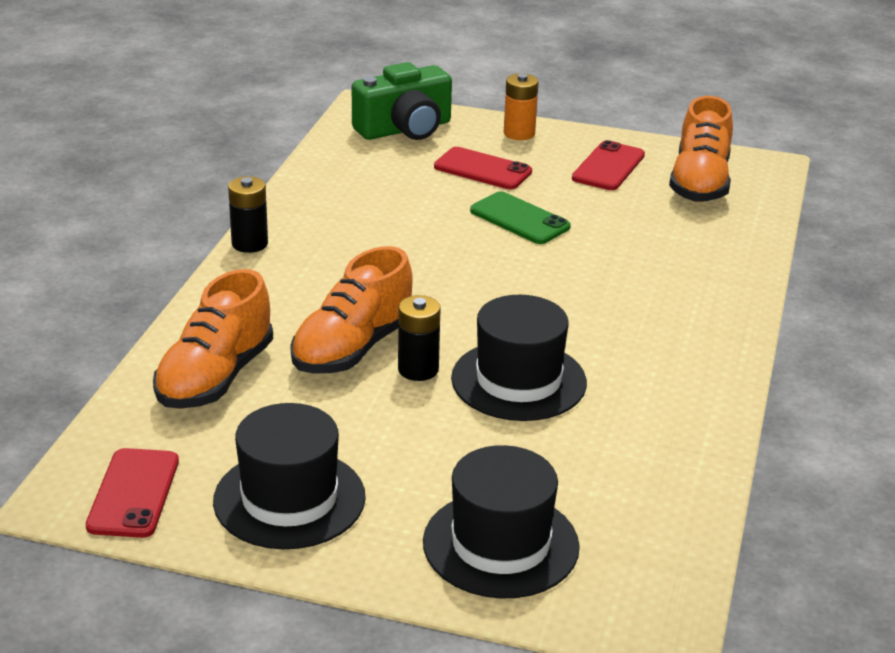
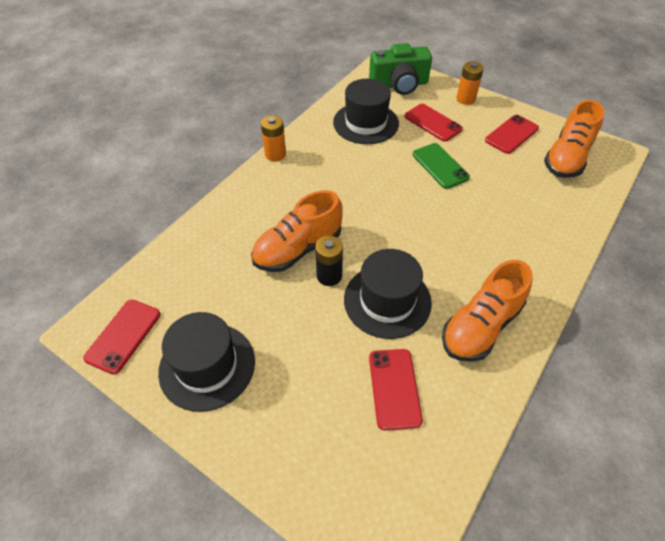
camera: 20 degrees right, 20 degrees up
(215, 378) = (210, 254): orange shoe -> orange shoe (481, 326)
(249, 244) = (275, 154): black battery -> orange battery
(501, 544) = (318, 446): black hat -> black hat (366, 123)
(576, 467) = (394, 388): none -> red phone

